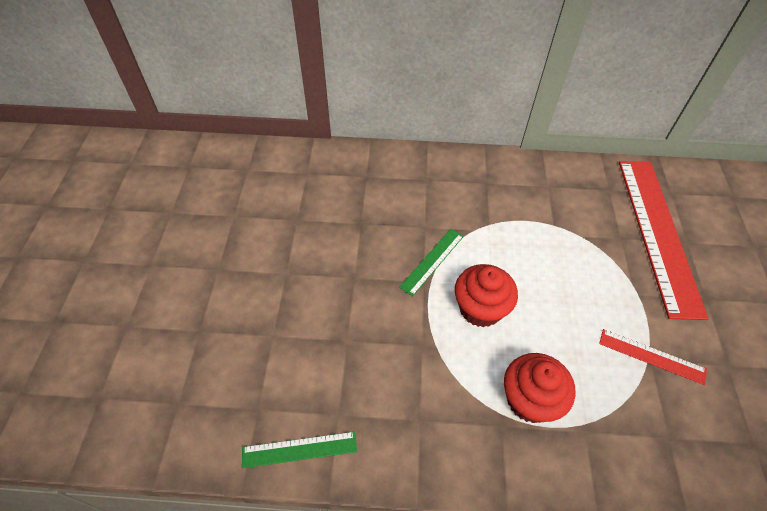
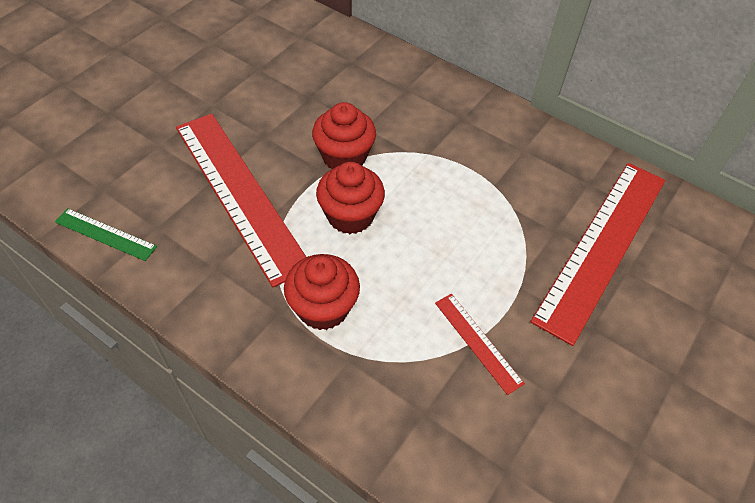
camera: 30 degrees right, 0 degrees up
(380, 340) = (240, 193): none -> red ruler
(432, 261) = (344, 157): green ruler -> red cupcake

